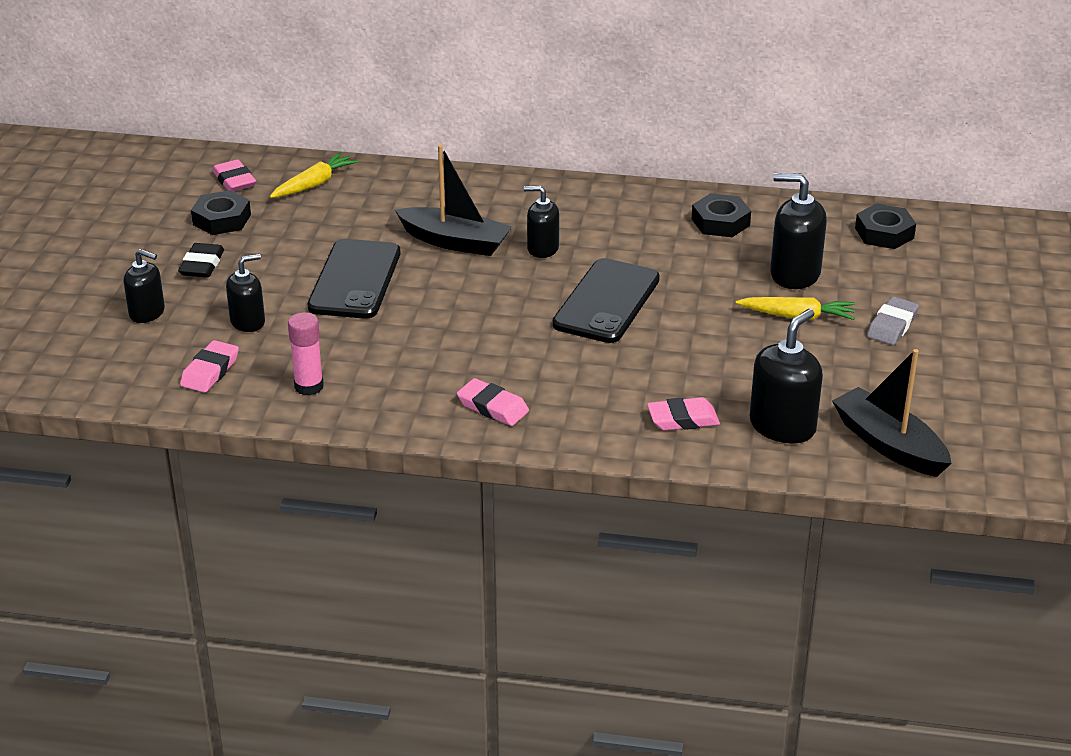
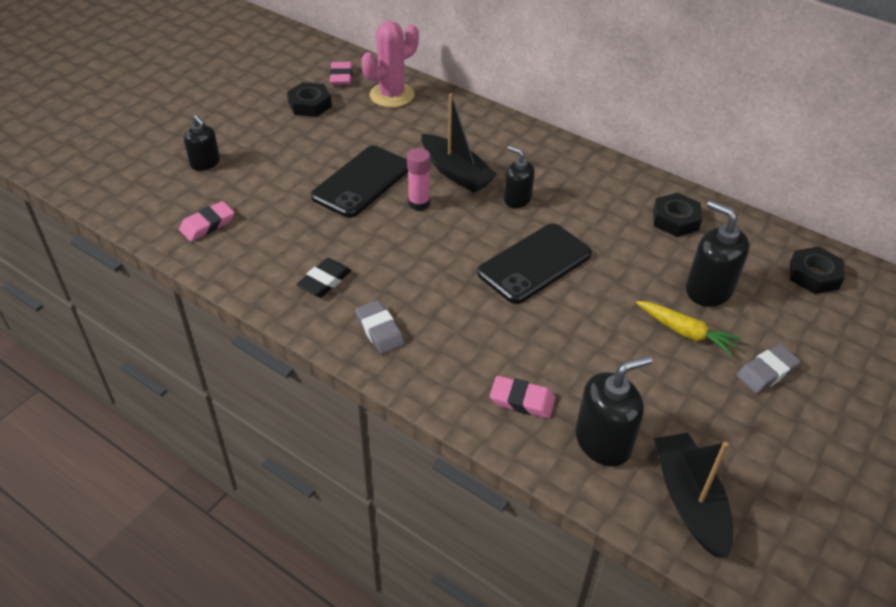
camera: 25 degrees right, 10 degrees up
(202, 265) = (269, 136): black eraser -> black eraser (324, 281)
(248, 322) = (264, 192): black soap dispenser -> none
(309, 386) = (262, 262): pink glue stick -> pink glue stick (419, 203)
(314, 184) = (392, 95): yellow carrot -> pink cactus
(492, 407) = (379, 330): pink eraser -> grey eraser

